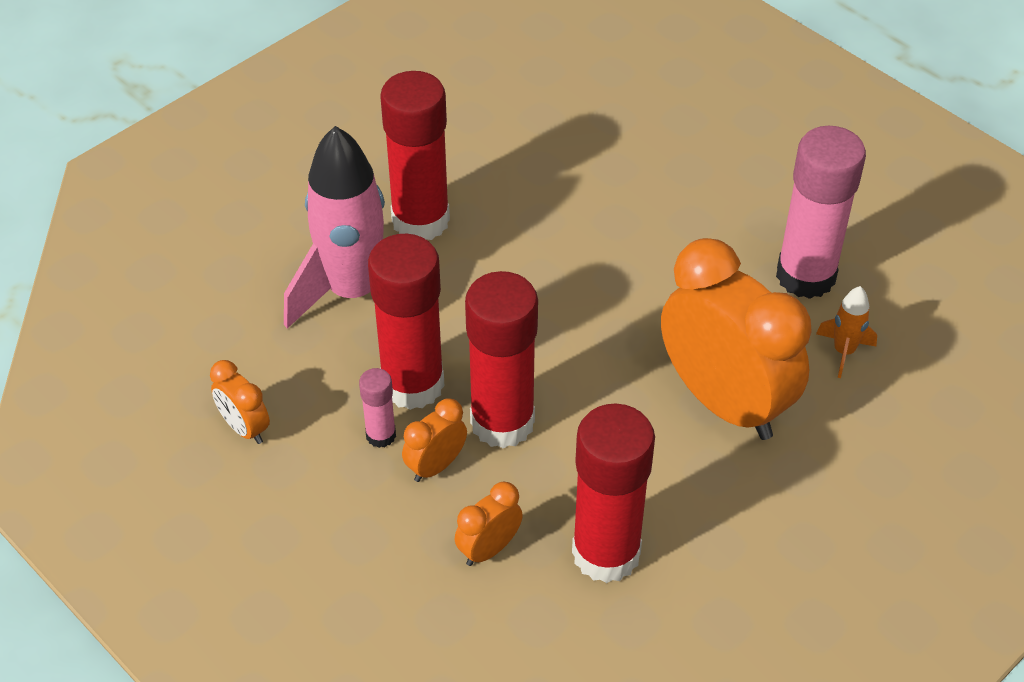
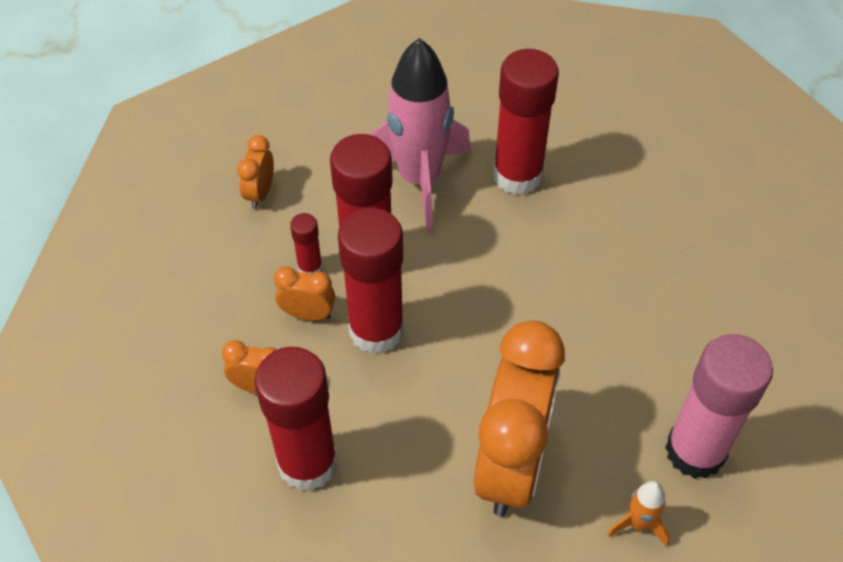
camera: 55 degrees right, 5 degrees up
(381, 435) = (310, 268): pink glue stick -> red glue stick

